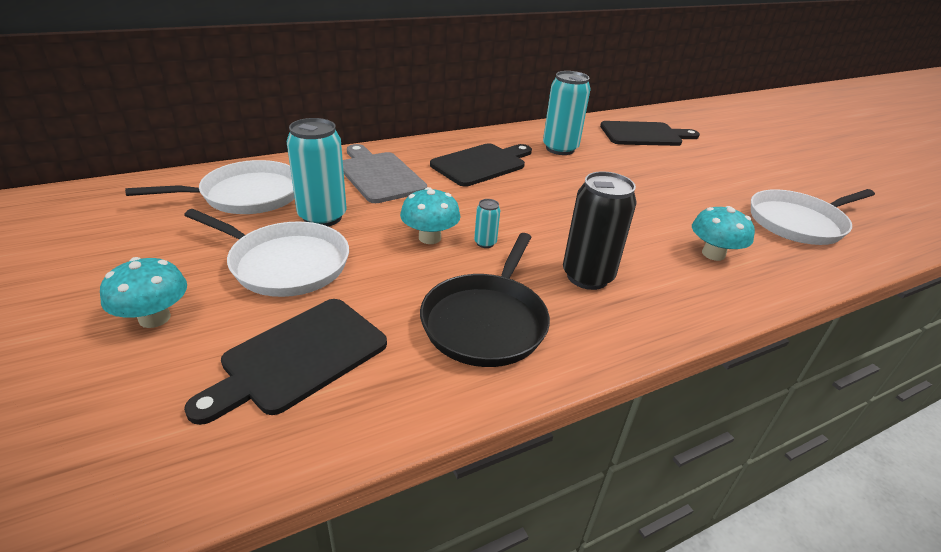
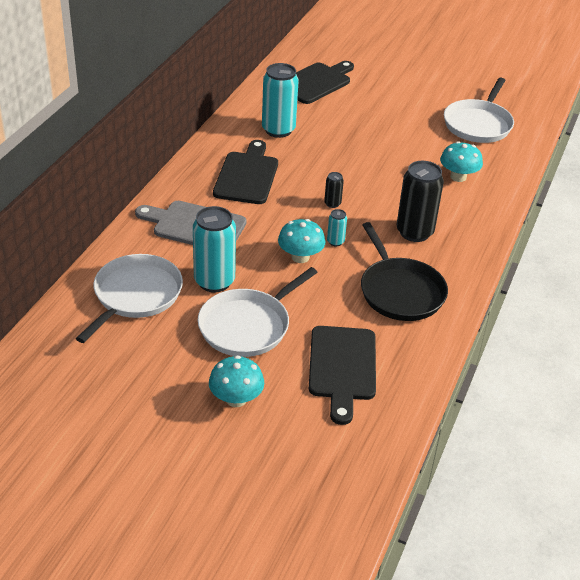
camera: 40 degrees left, 5 degrees up
(285, 264) = (247, 325): white pan -> white pan turned 150 degrees clockwise
(530, 214) = (332, 203): none -> black can

